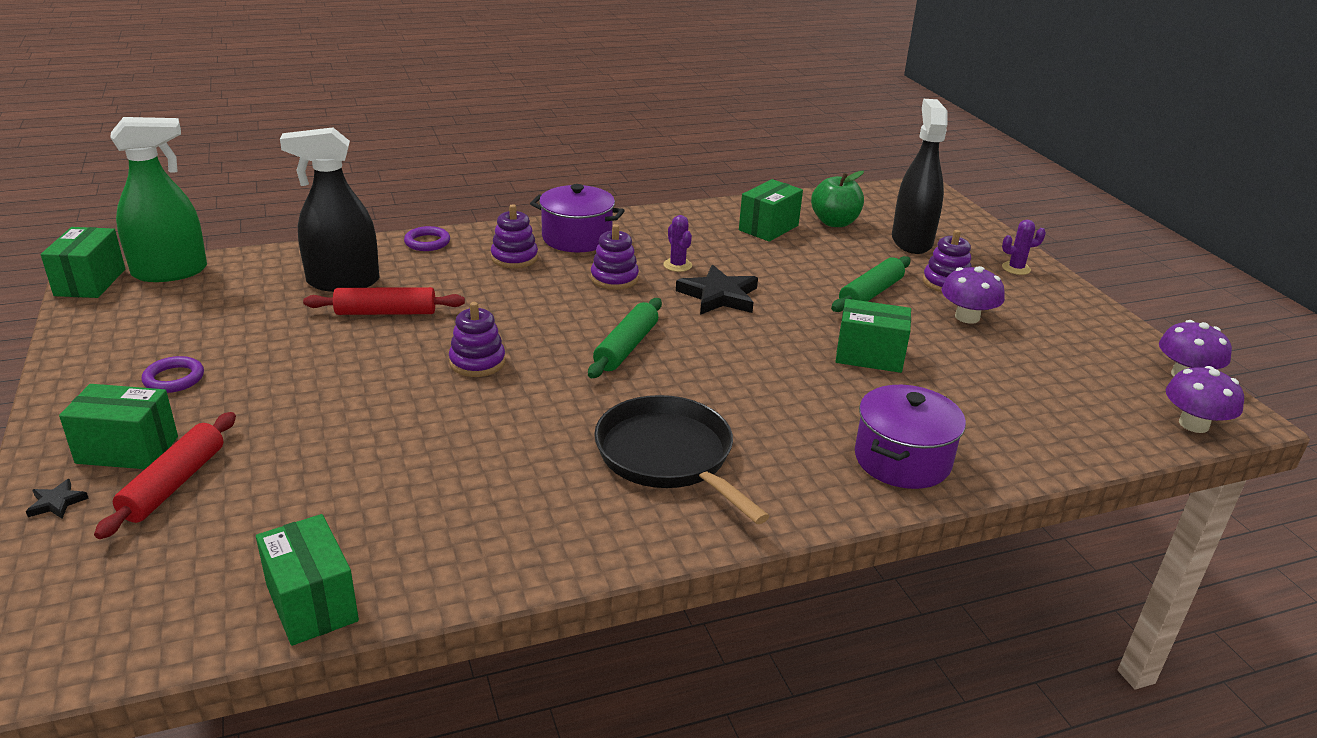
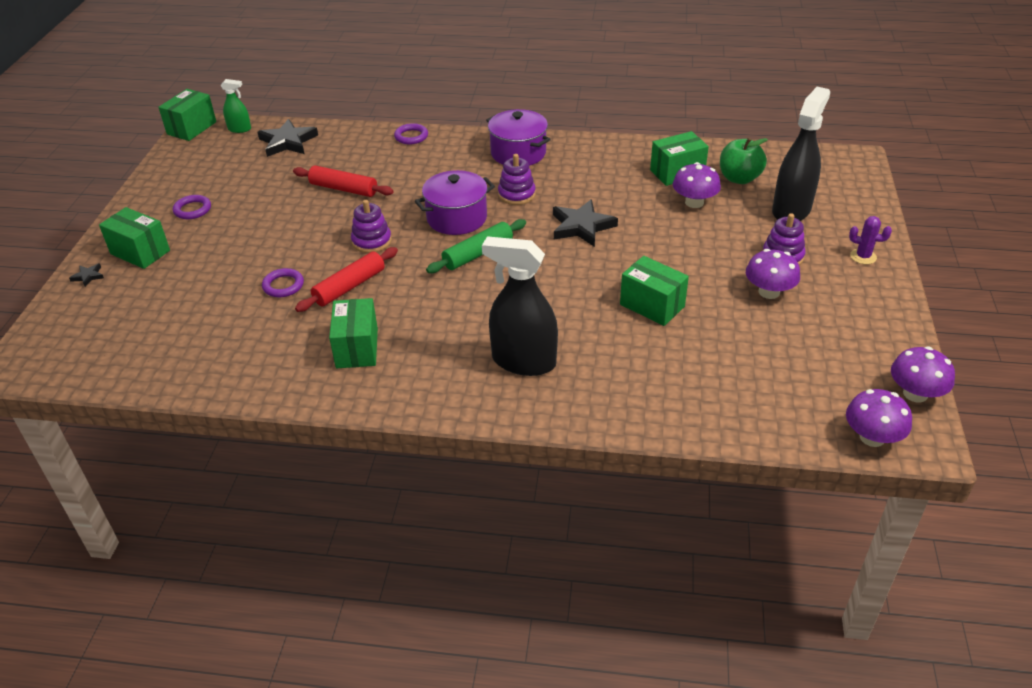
camera: 30 degrees right, 10 degrees up
(170, 272) = (239, 129): green spray bottle -> green spray bottle, size x0.49
(174, 484) = (149, 281): red rolling pin -> red rolling pin (349, 287)
(257, 274) = (287, 142): none -> black star
(312, 603) = (167, 377): green box -> green box (357, 348)
(343, 282) = (334, 158): black spray bottle -> black spray bottle (523, 361)
(397, 440) = (283, 285): none -> purple ring
(514, 258) = (460, 162): purple stacking toy -> none
(668, 456) = (436, 344): black pan -> none
(677, 265) = (573, 193): purple cactus -> none
(813, 251) = (694, 202): none -> purple mushroom
(870, 294) = (706, 252): green rolling pin -> none
(902, 460) = (596, 395): purple pot -> purple pot (457, 218)

